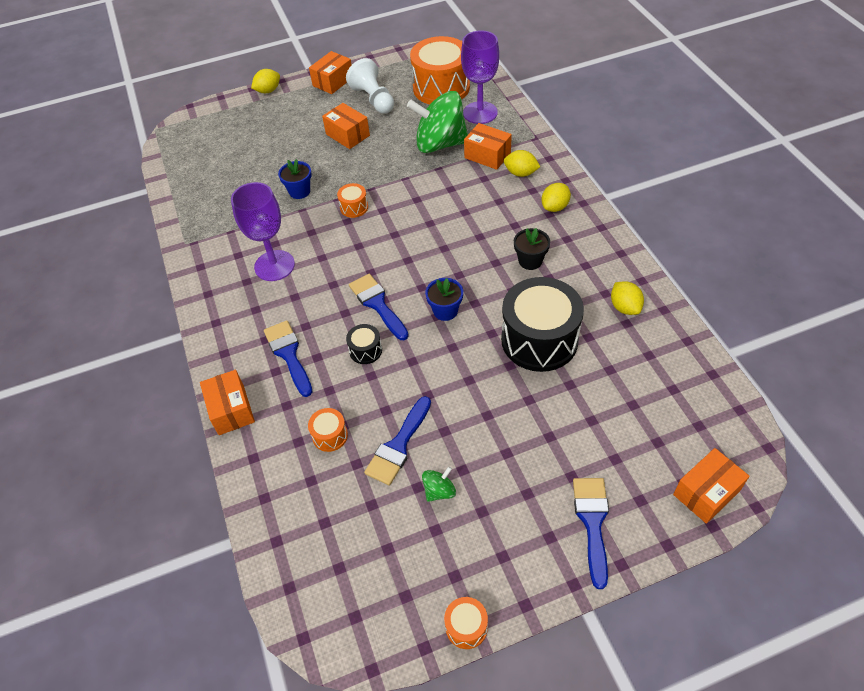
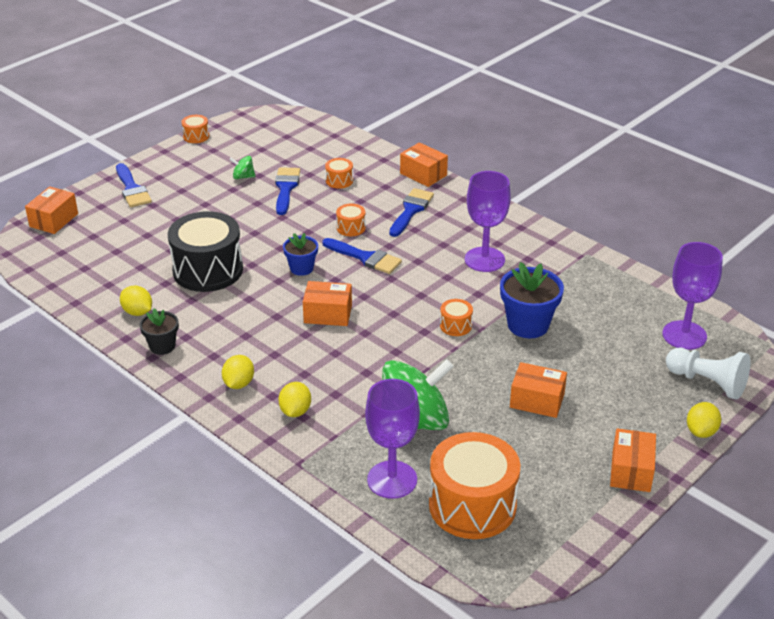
camera: 150 degrees right, 15 degrees down
(201, 151) = (684, 335): none -> purple goblet
(289, 354) = (411, 210): blue brush -> blue brush turned 105 degrees counterclockwise
(299, 191) = (528, 325): blue flower pot -> blue flower pot, size x1.67
(365, 350) = (351, 228): black drum -> orange drum
(373, 99) = (550, 459): white pawn -> white pawn (707, 383)
(439, 491) = (243, 177): green spinning top -> green spinning top turned 75 degrees clockwise
(487, 155) = (347, 422): orange box -> orange box (328, 314)
(520, 173) = (295, 411): yellow lemon -> yellow lemon turned 75 degrees counterclockwise
(530, 261) = (243, 326): black flower pot -> black flower pot (162, 346)

